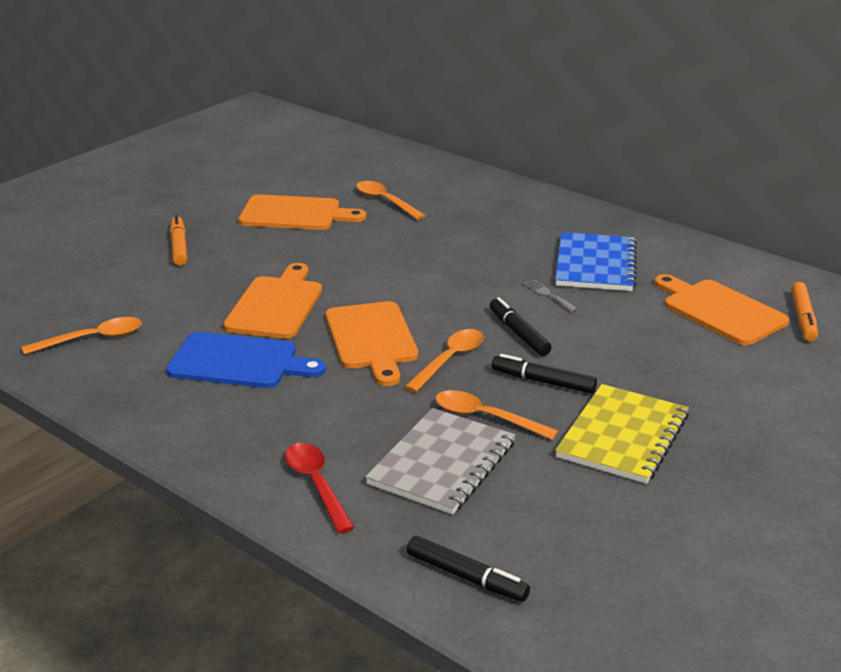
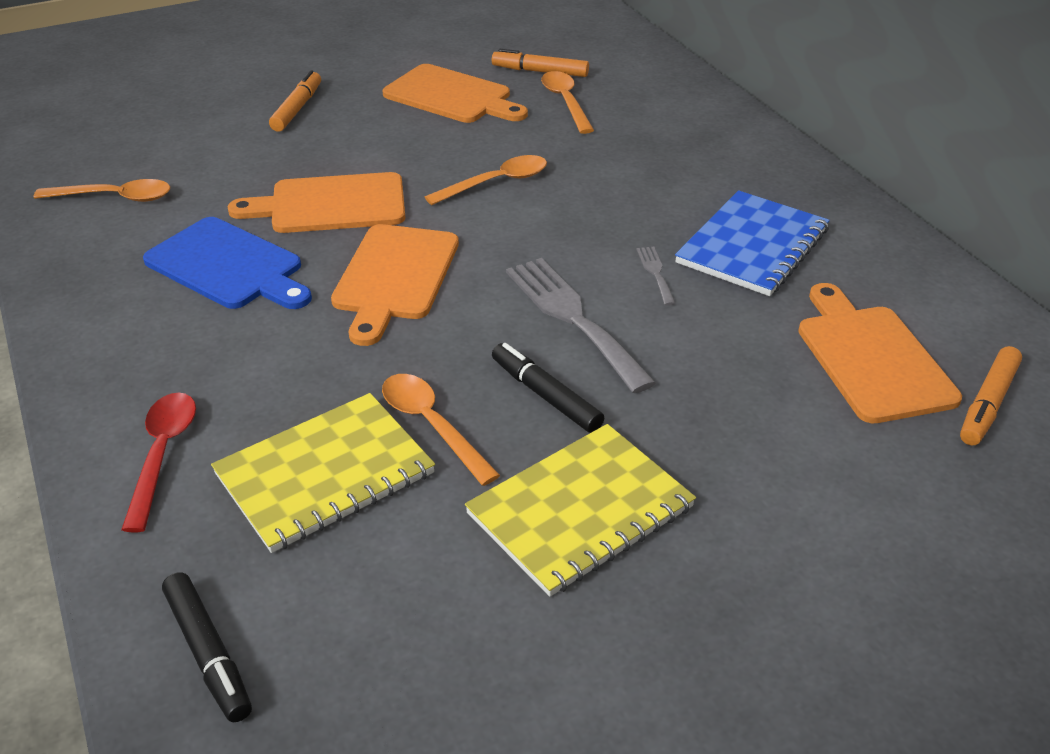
camera: 25 degrees right, 10 degrees up
(276, 305) = (331, 205): orange cutting board -> orange cutting board turned 135 degrees counterclockwise
(346, 184) = (540, 71): none -> orange marker
(442, 463) = (325, 474): grey notebook -> yellow notebook
(450, 360) = (459, 331): orange spoon -> orange spoon (497, 182)
(518, 333) = (573, 318): black marker -> grey fork

